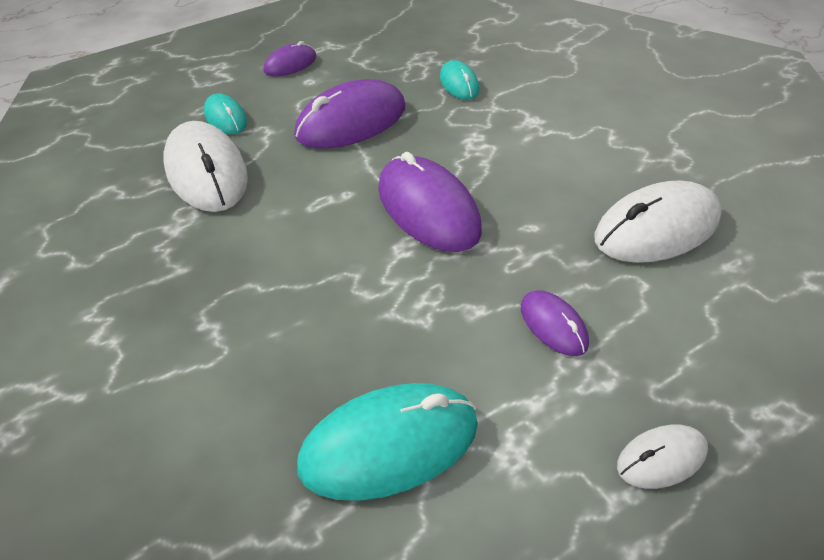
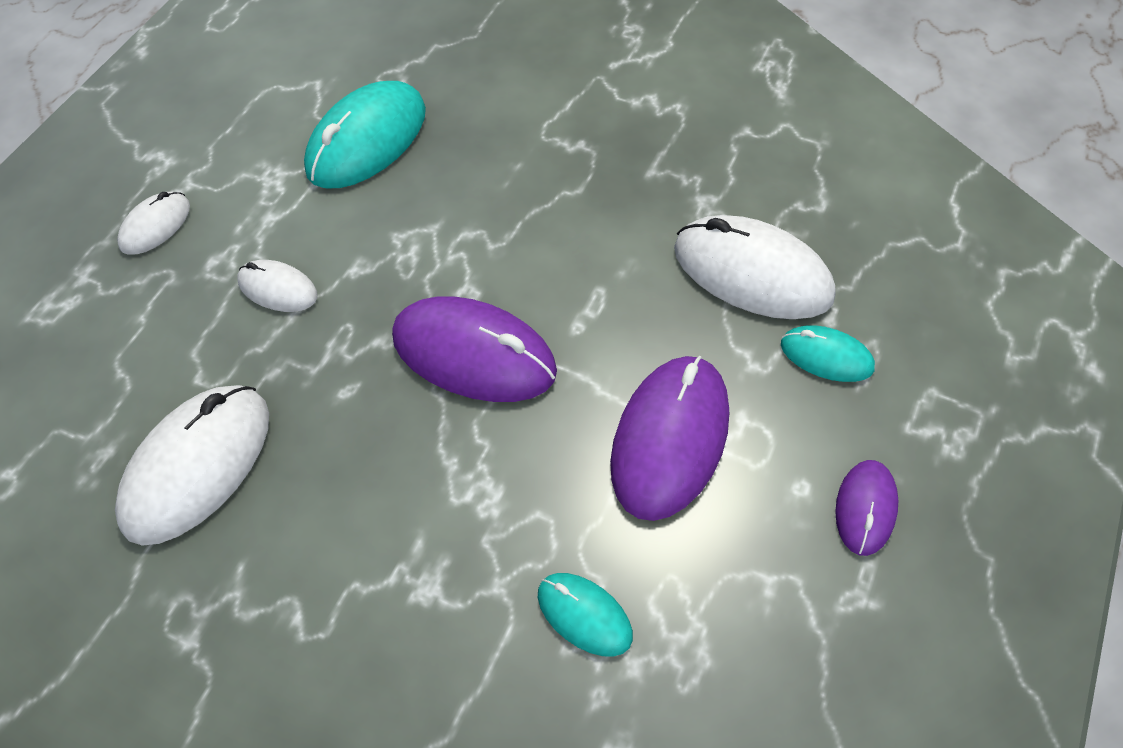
camera: 150 degrees right, 10 degrees up
(553, 325) = (278, 289): purple mouse -> white mouse

